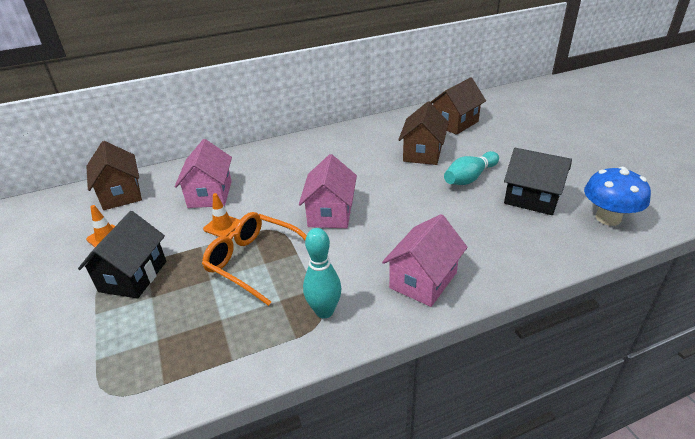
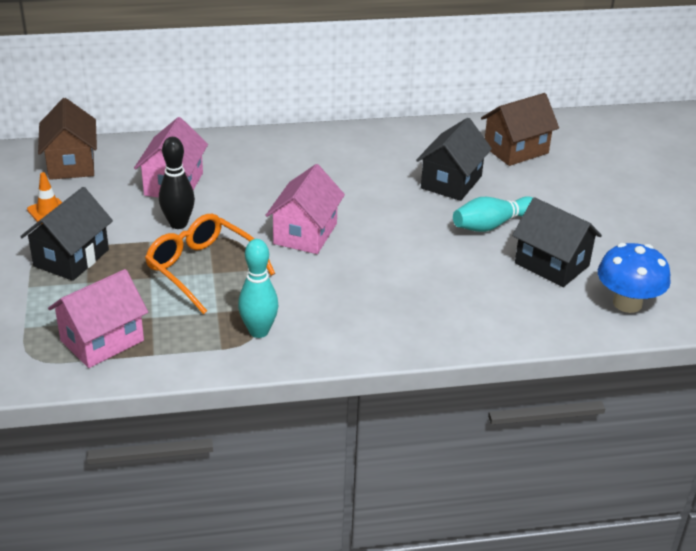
camera: 10 degrees right, 0 degrees up
(222, 226) = (178, 224): orange traffic cone -> black bowling pin
(422, 153) = (451, 182): brown house -> black house
(423, 280) = (375, 324): pink house -> pink house (102, 341)

